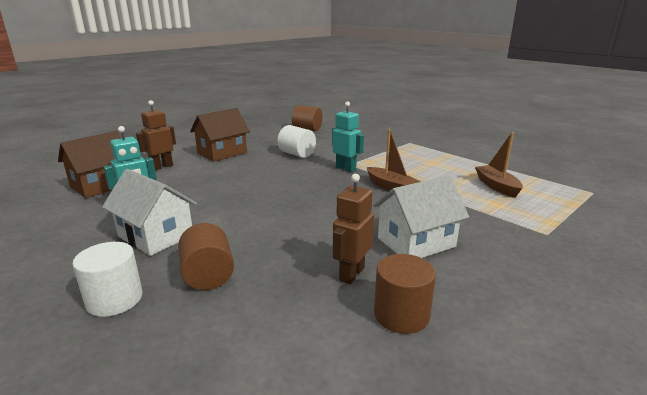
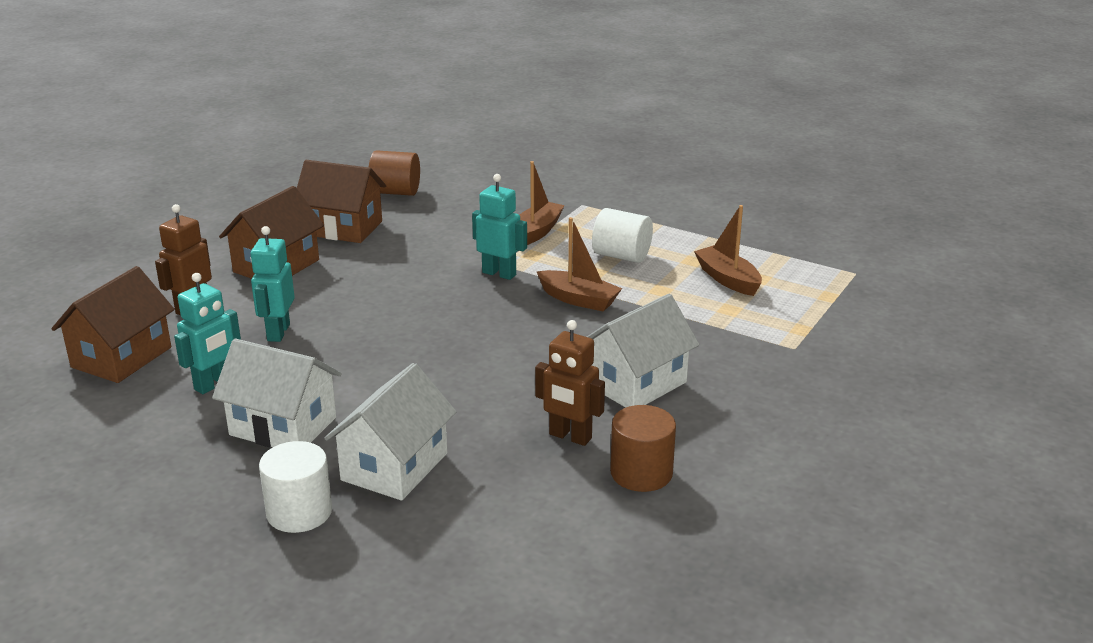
camera: 15 degrees left, 5 degrees up
(197, 183) = (278, 332): none -> turquoise robot
(208, 276) = (394, 467): brown cylinder -> white house
(270, 141) = (343, 228): none -> brown house
(297, 154) = (406, 252): white cylinder -> white cylinder (621, 256)
(351, 274) = (570, 437): brown robot -> brown robot turned 75 degrees counterclockwise
(377, 152) = (537, 232): none -> brown boat

